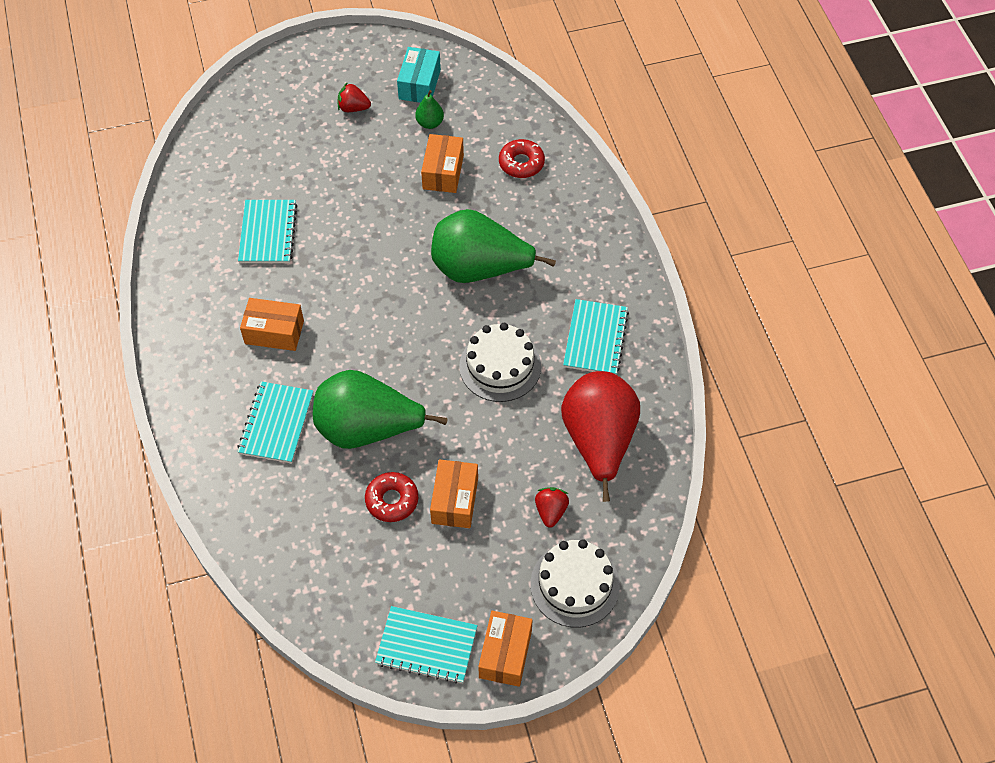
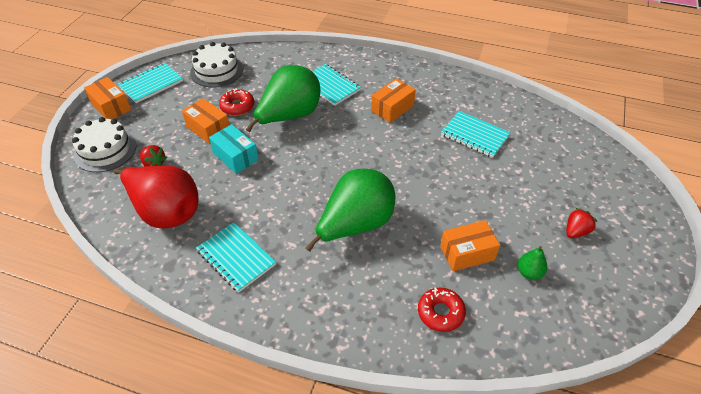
camera: 125 degrees right, 10 degrees down
(419, 84) = (583, 290): turquoise box -> turquoise box (235, 156)
(443, 172) = (467, 253): orange box -> orange box turned 60 degrees counterclockwise
(500, 366) = (269, 193): white cake -> white cake (217, 71)

